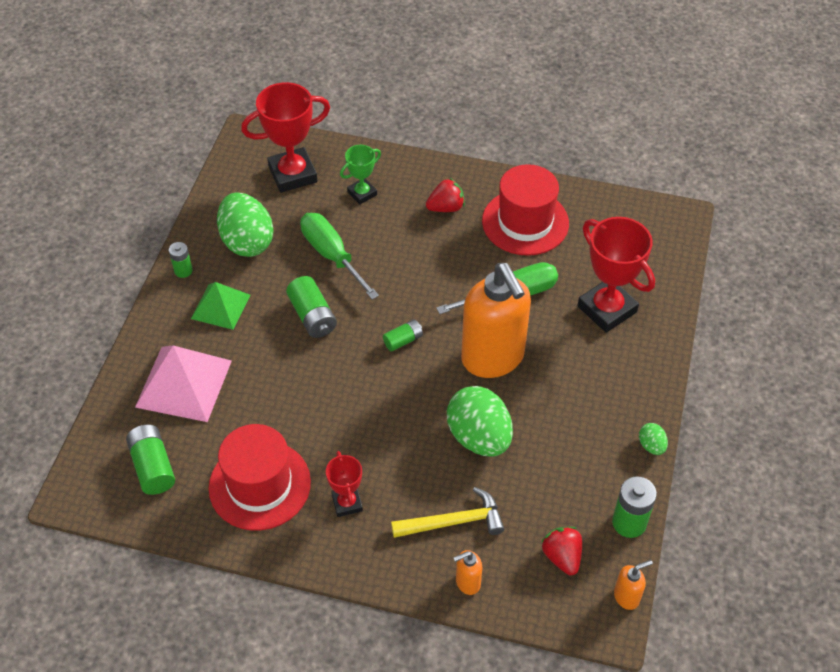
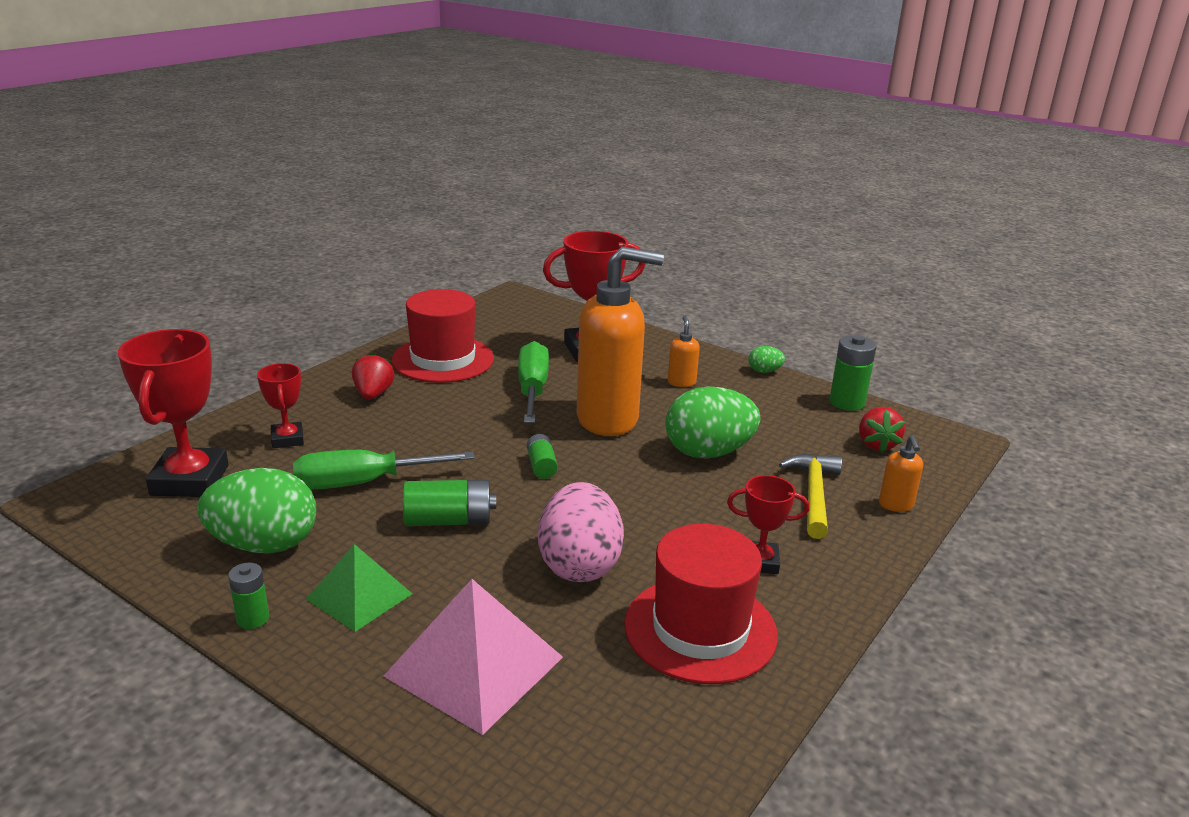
camera: 70 degrees left, 25 degrees down
(153, 466) = (614, 737): green battery -> none
(297, 401) = (579, 565): none -> pink egg
(362, 193) = (287, 439): green trophy -> red trophy
(562, 556) = (876, 444): red strawberry -> red strawberry turned 90 degrees counterclockwise
(626, 597) = (930, 424): orange soap dispenser -> orange soap dispenser (681, 382)

